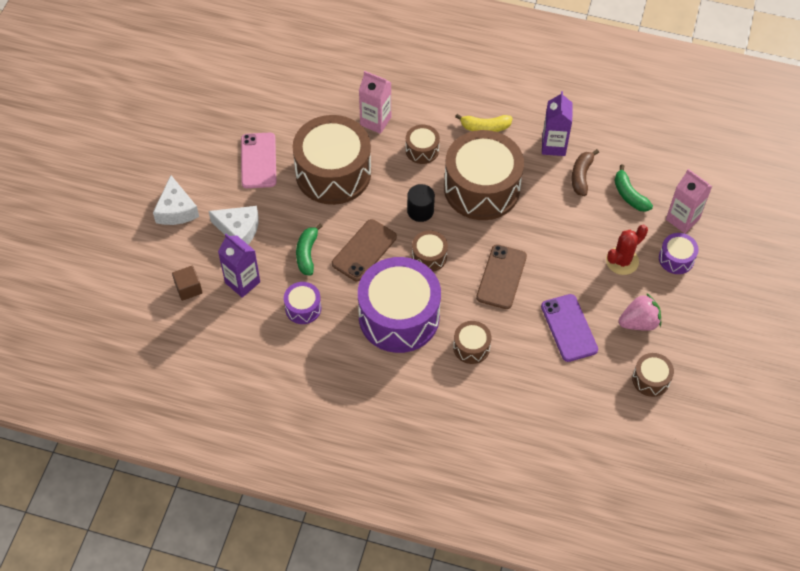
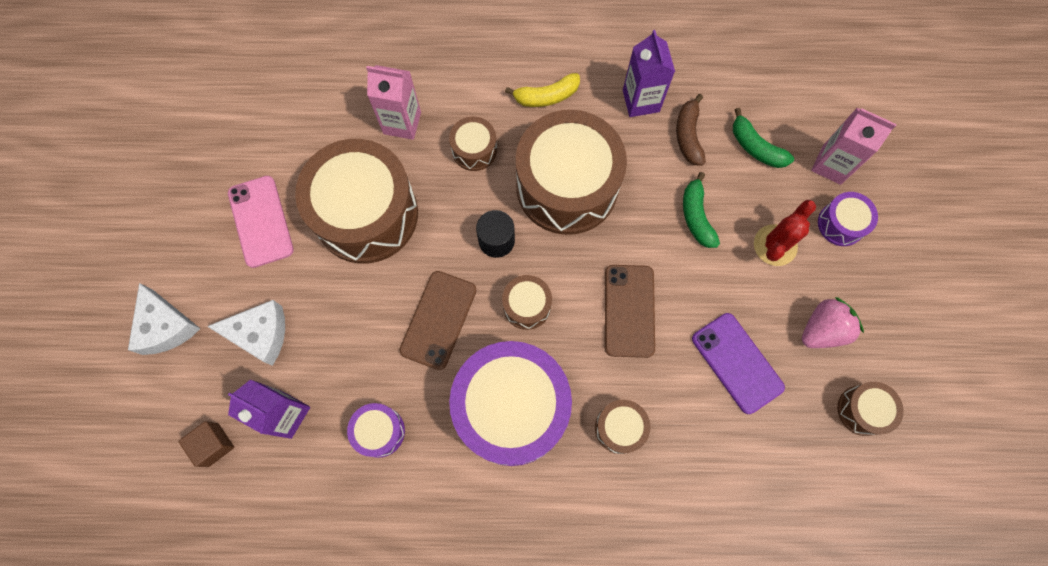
camera: 15 degrees left, 15 degrees up
(307, 253) = (363, 345): green banana -> green banana (696, 216)

